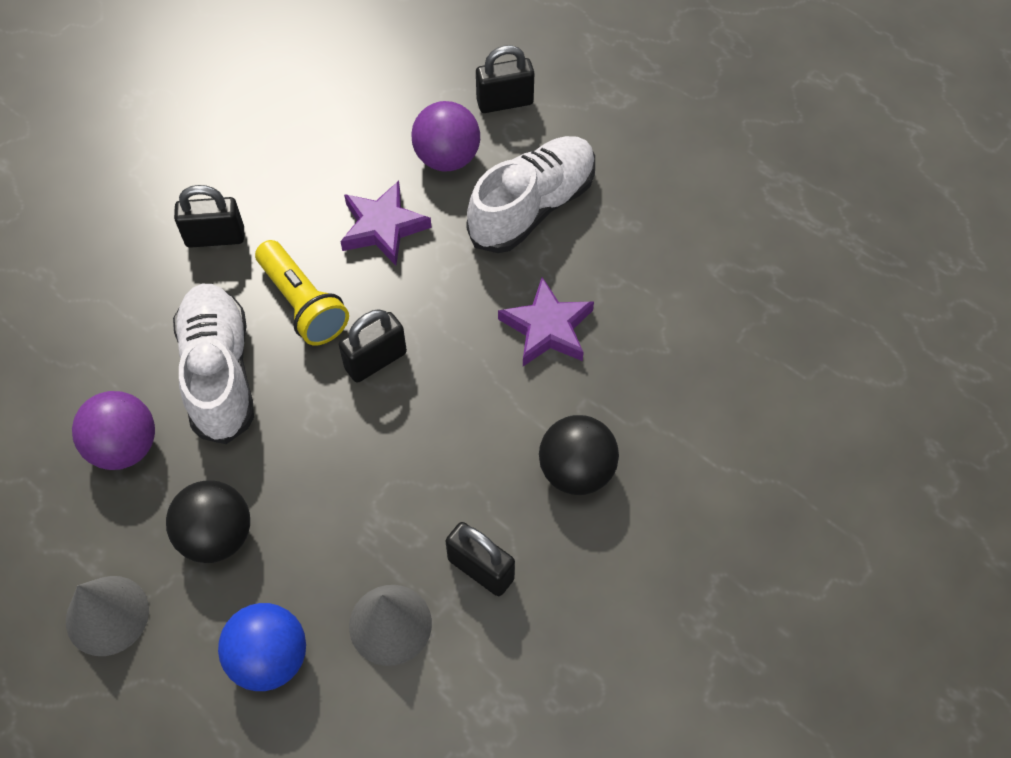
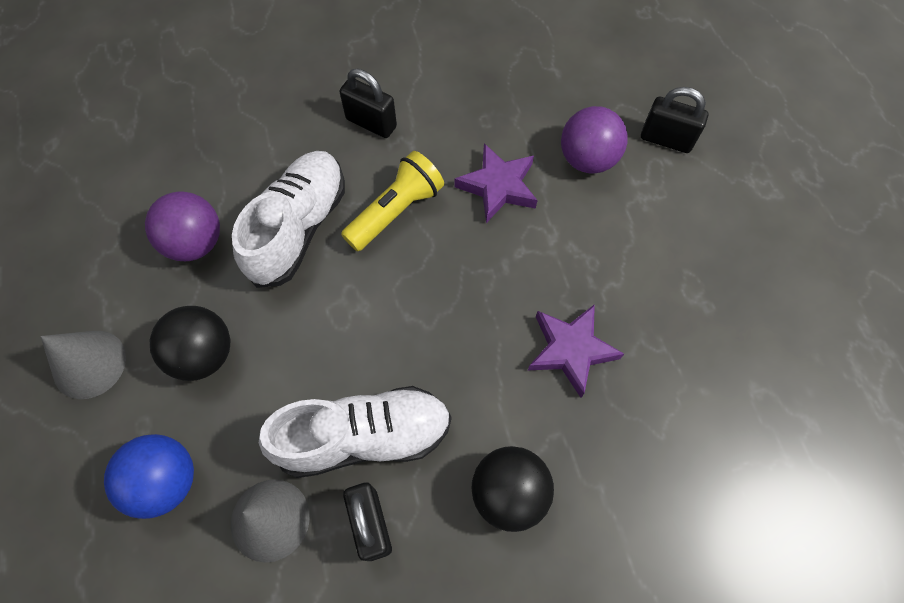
camera: 35 degrees right, 5 degrees up
(303, 304) = (395, 211): yellow flashlight -> yellow flashlight turned 135 degrees counterclockwise
(375, 360) = (416, 290): black padlock -> none
(532, 207) = (629, 239): white shoe -> white shoe (364, 437)

